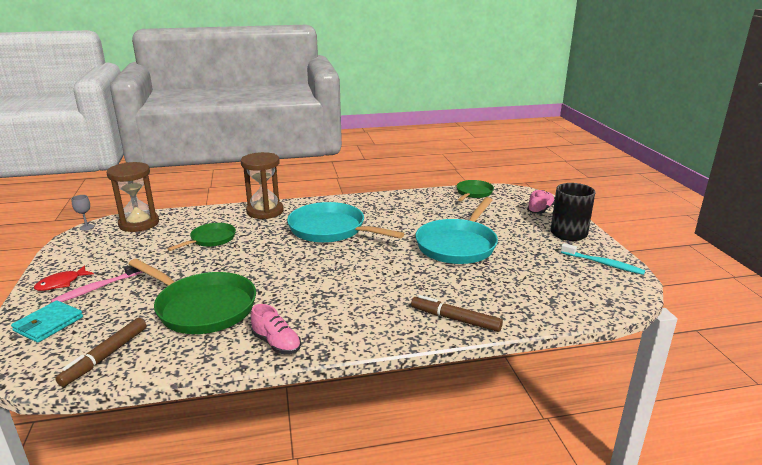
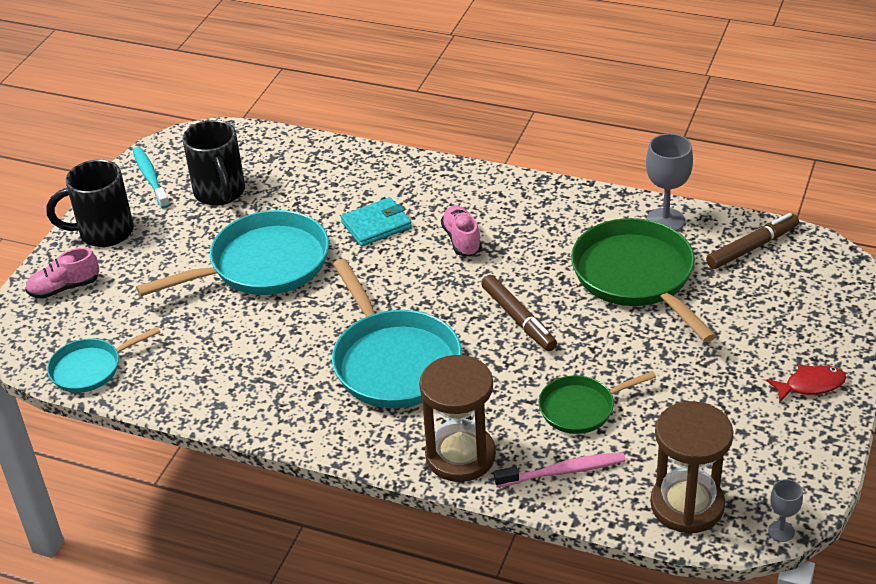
camera: 145 degrees left, 15 degrees up
(48, 324) = (818, 314): turquoise wallet -> turquoise wallet (376, 225)
(97, 288) = (762, 356): pink toothbrush -> pink toothbrush (563, 471)
(192, 355) = (665, 220): none -> grey goblet
(276, 343) = (579, 205): pink shoe -> pink shoe (462, 240)
(455, 319) = (389, 171): brown marker -> brown marker (518, 319)
(473, 193) = (90, 368): green pan -> turquoise pan
(545, 269) = (220, 193): none -> black mug

